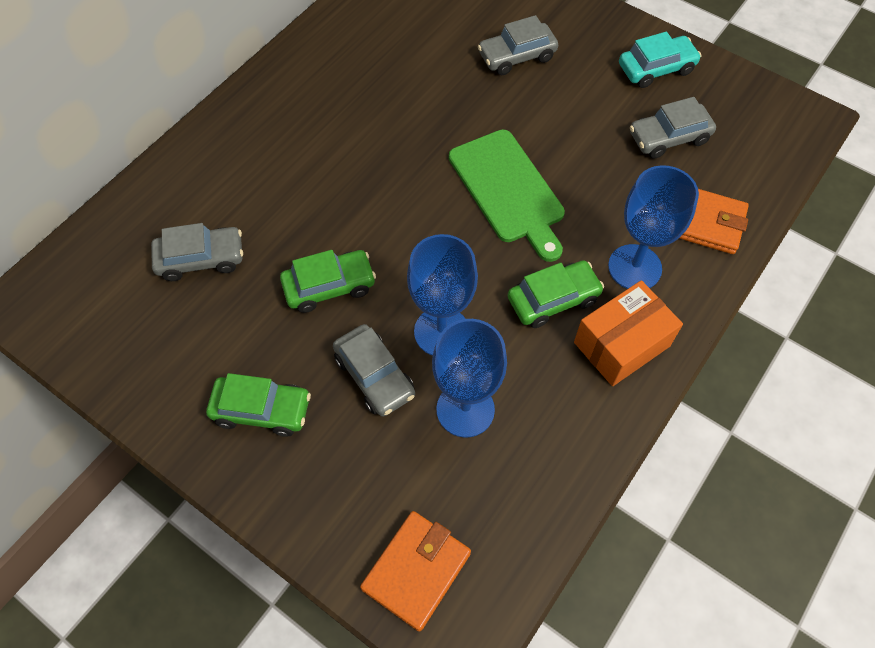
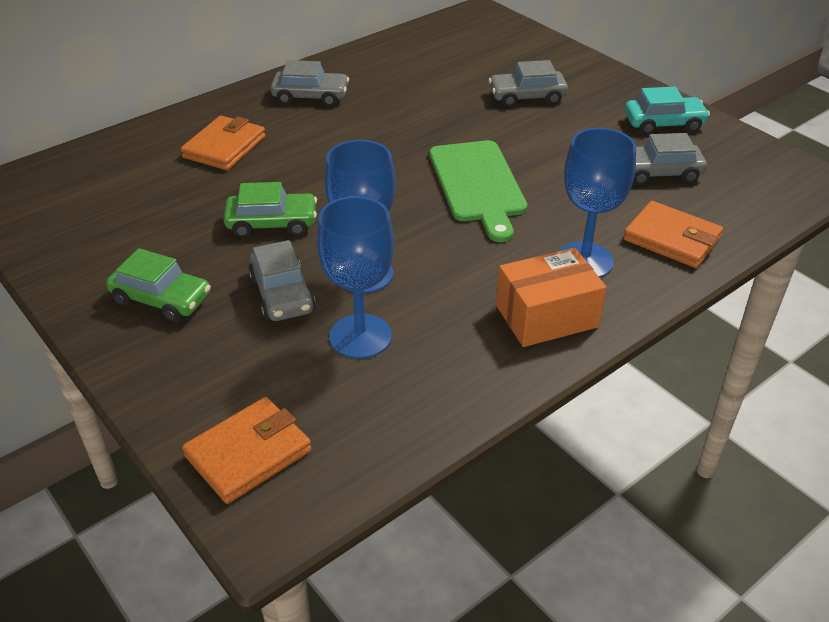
camera: 15 degrees right, 20 degrees down
(201, 259) = (165, 185): grey car -> grey car (310, 96)
(240, 191) = (224, 147): none -> orange wallet
(553, 299) = (488, 270): green car -> none

